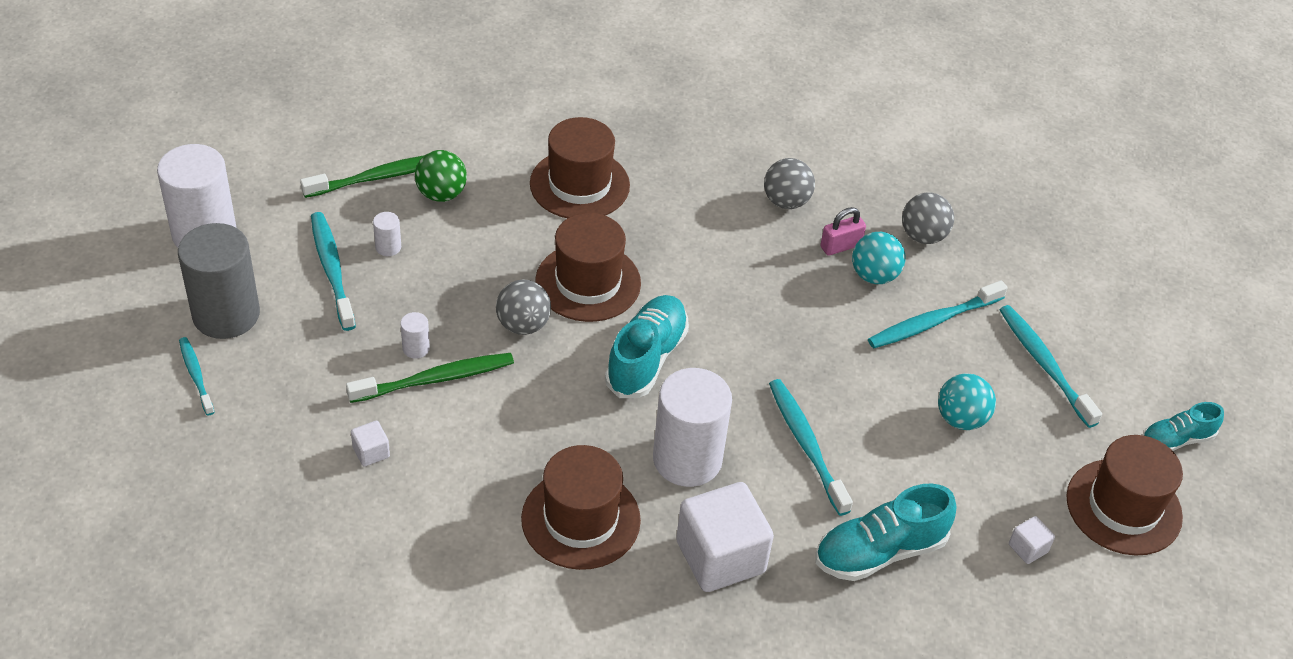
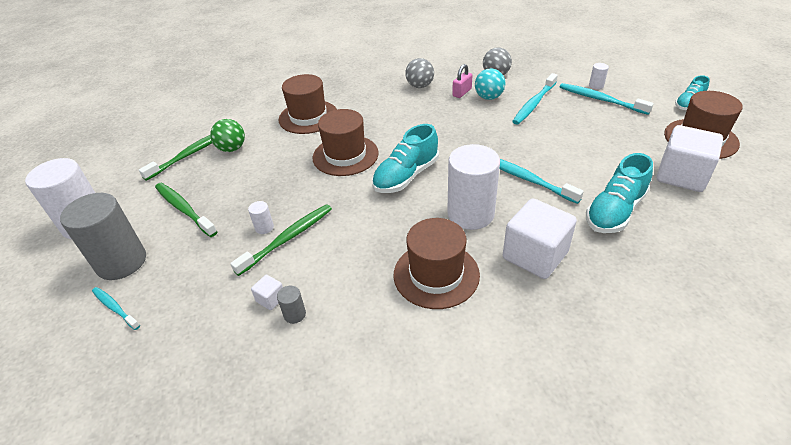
camera: 20 degrees left, 5 degrees down
(332, 270) = (184, 209): turquoise toothbrush -> green toothbrush
(387, 485) = (294, 314): none -> grey cylinder
(388, 247) = (214, 184): white cylinder -> white cylinder (596, 85)
(523, 325) = (323, 189): grey ball -> none
(646, 358) = (406, 176): turquoise shoe -> turquoise shoe turned 135 degrees counterclockwise
(961, 419) = (588, 135): turquoise ball -> none
(1028, 548) = (681, 176): white cube -> white cube, size x2.33

